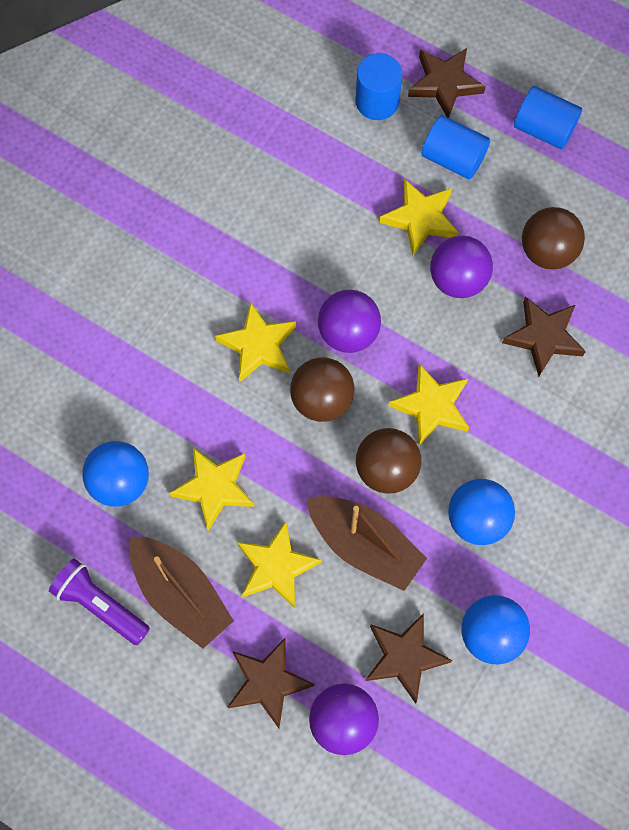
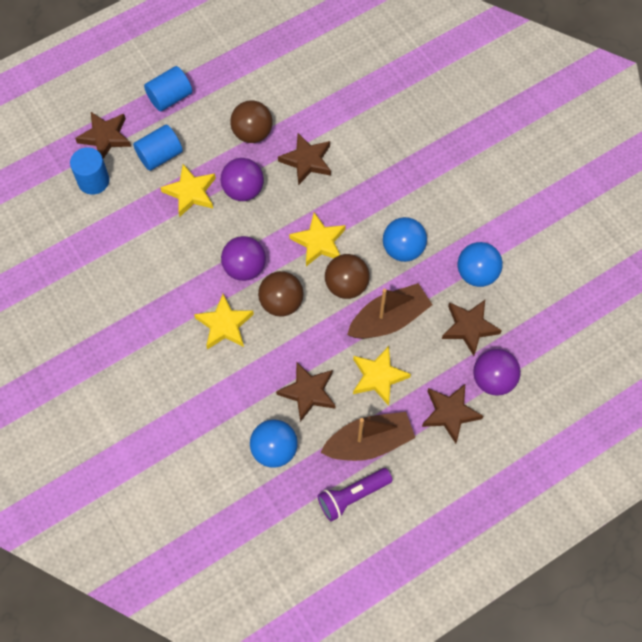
camera: 65 degrees left, 5 degrees down
(214, 488) = (308, 392): yellow star -> brown star

